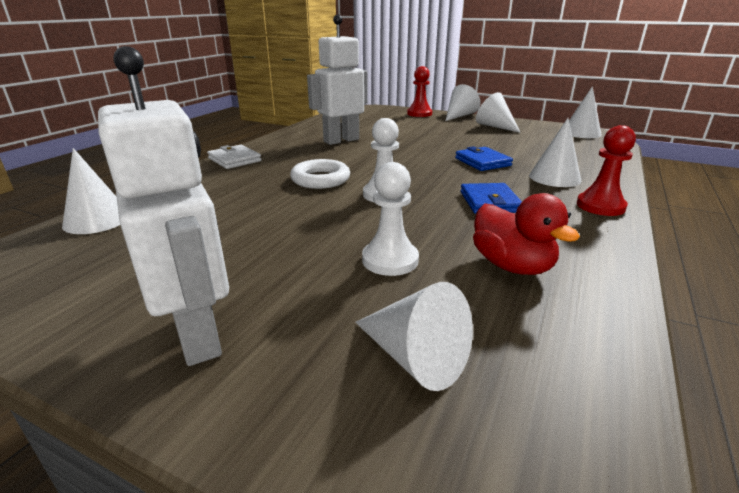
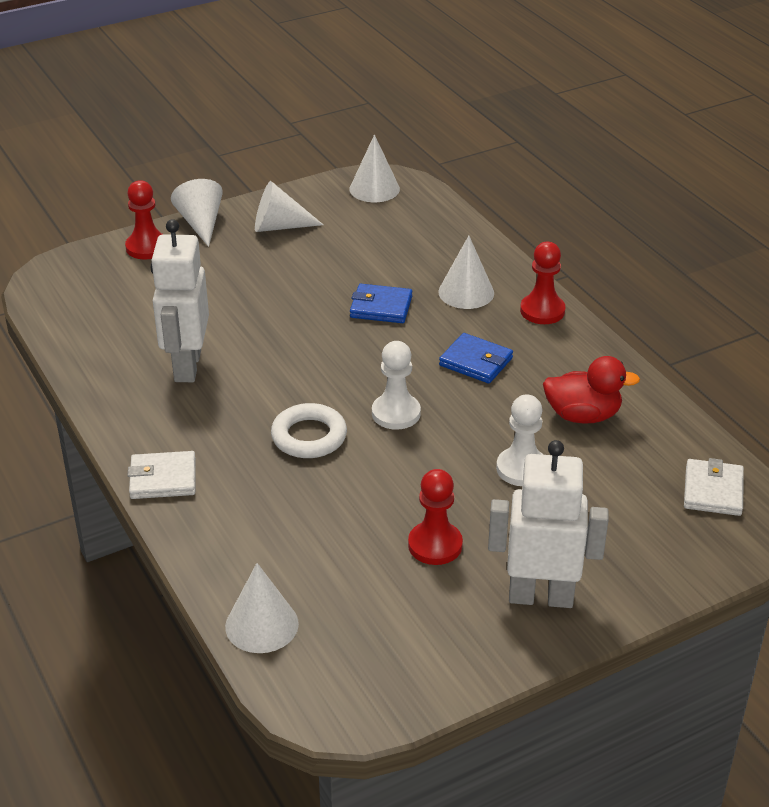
camera: 55 degrees left, 10 degrees up
(240, 253) = (435, 545): none -> red pawn
(415, 357) = (638, 512): white cone -> none
(542, 415) = (713, 491): none -> white wallet

